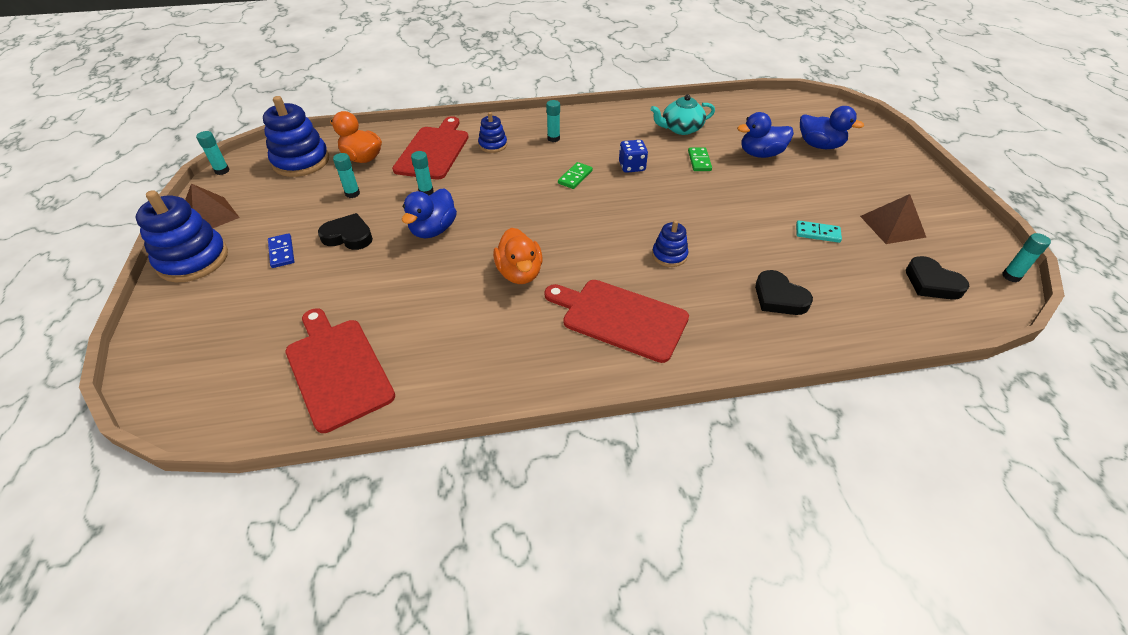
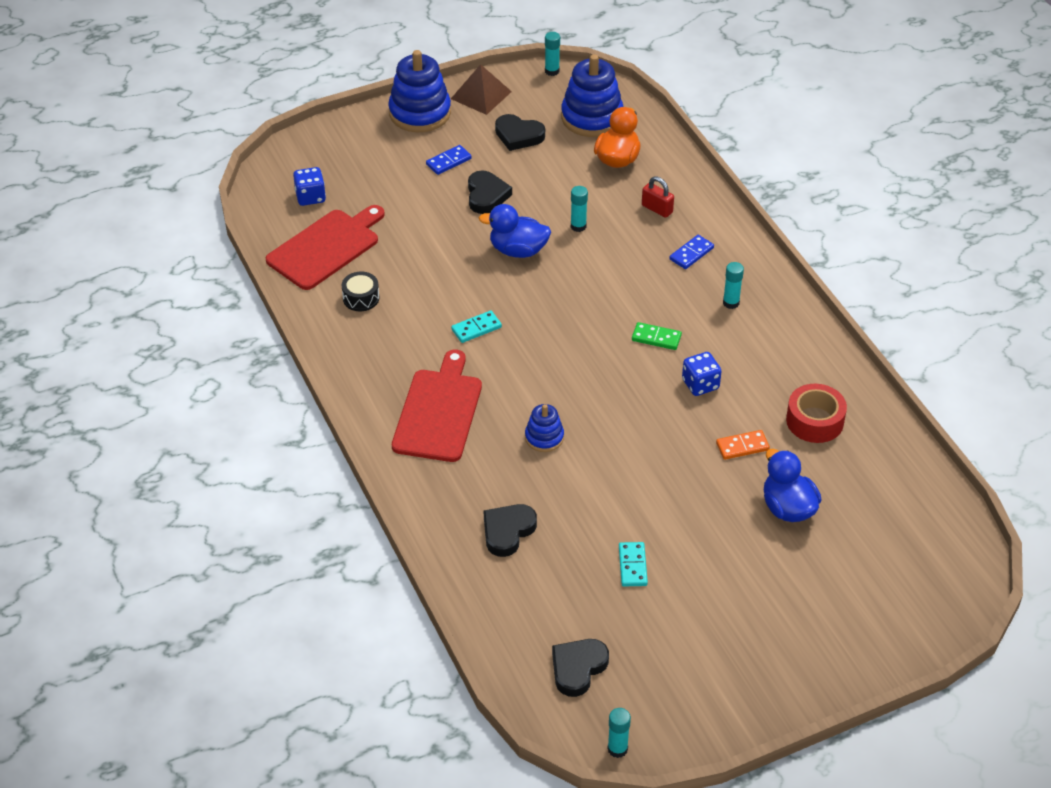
camera: 75 degrees right, 0 degrees up
(244, 370) = (310, 197): none -> blue dice
(286, 203) = (518, 135): none -> black heart
(352, 193) = (552, 174): turquoise glue stick -> none
(433, 151) = (657, 209): red cutting board -> red padlock
(434, 351) = (361, 298): none -> black drum
(493, 145) = (691, 254): blue stacking toy -> blue domino
(519, 273) = (476, 328): orange duck -> turquoise domino
(681, 129) = (814, 421): turquoise teapot -> red tape
(699, 161) = (742, 446): green domino -> orange domino
(819, 145) = (841, 572): blue duck -> none
(892, 226) = (675, 640): brown pyramid -> none

